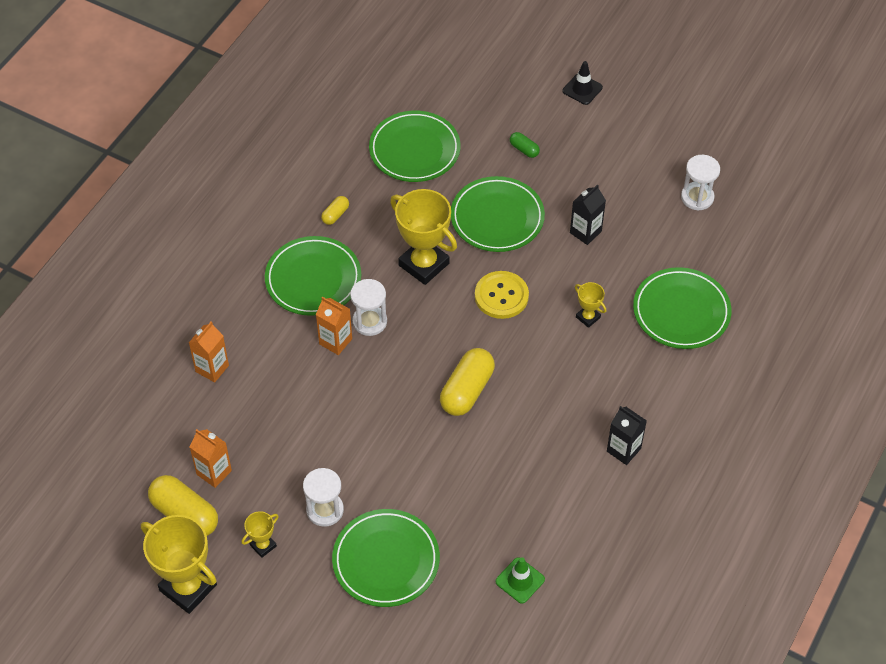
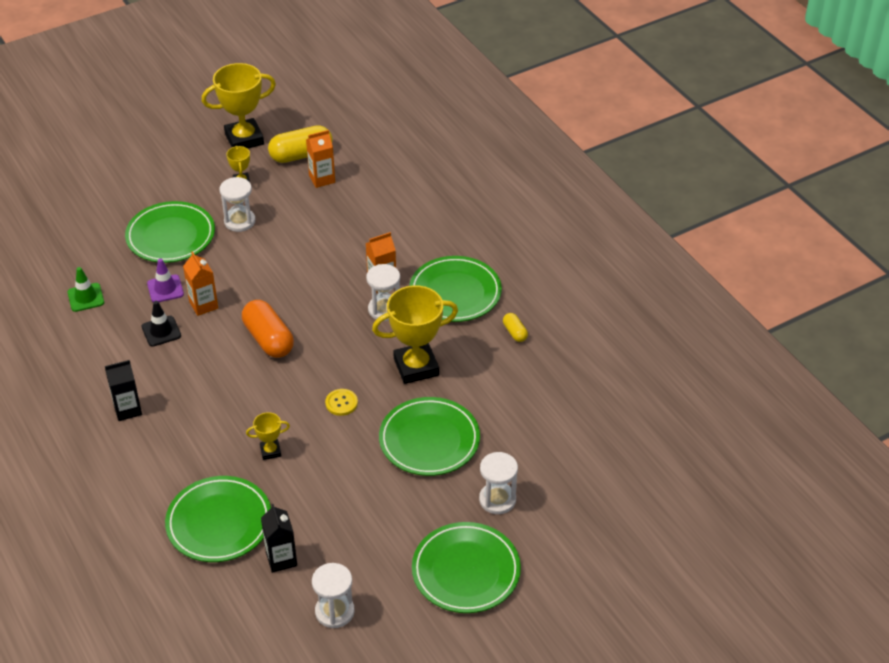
camera: 120 degrees right, 10 degrees down
(212, 368) = (414, 207): orange carton -> orange carton (203, 305)
(414, 150) = (554, 417): green plate -> green plate (466, 571)
(461, 516) = (165, 289): none -> purple traffic cone
(467, 390) = (268, 339): yellow capsule -> orange capsule
(501, 296) = (341, 403): yellow button -> yellow button, size x0.59
(524, 149) = (497, 500): green capsule -> white hourglass
(582, 89) = (546, 589): black traffic cone -> black traffic cone (161, 331)
(585, 232) = (363, 497): black carton -> black carton (281, 559)

